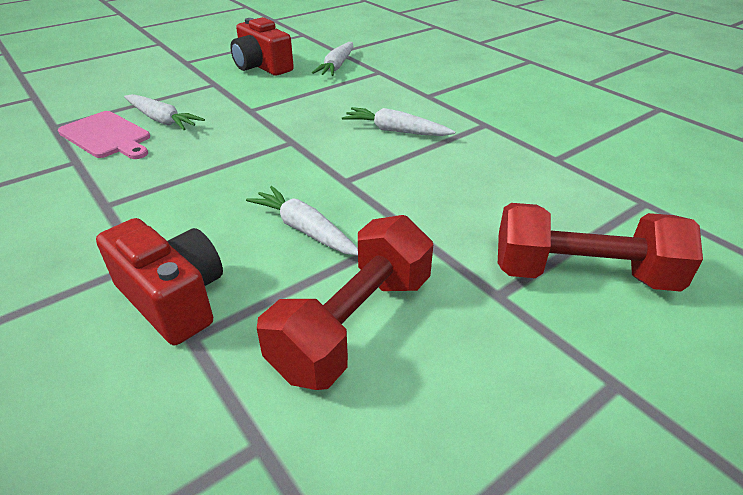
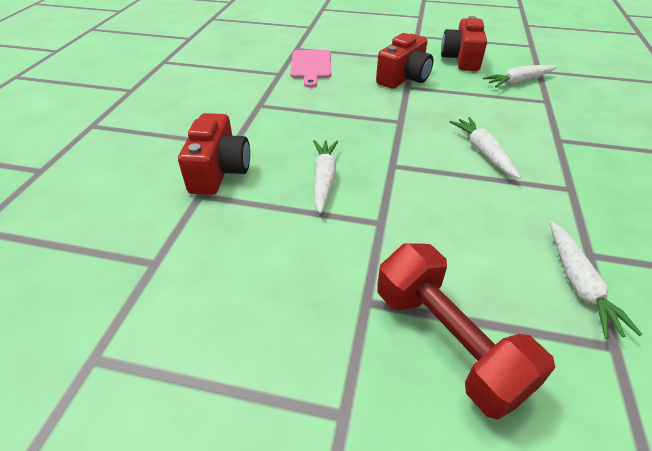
camera: 50 degrees right, 5 degrees up
(162, 120) = (350, 69): white carrot -> white carrot (579, 284)
(234, 104) = (404, 78): none -> red camera
(354, 324) = (267, 247): red dumbbell -> none

